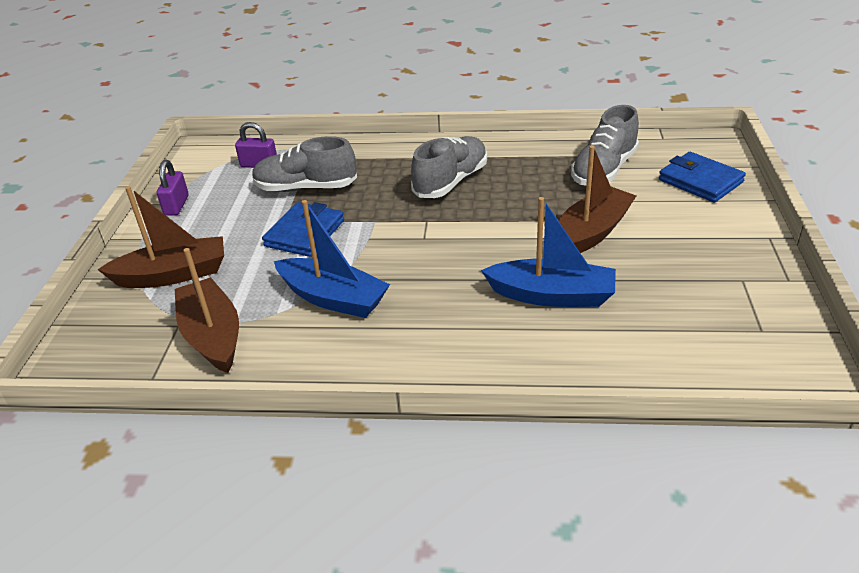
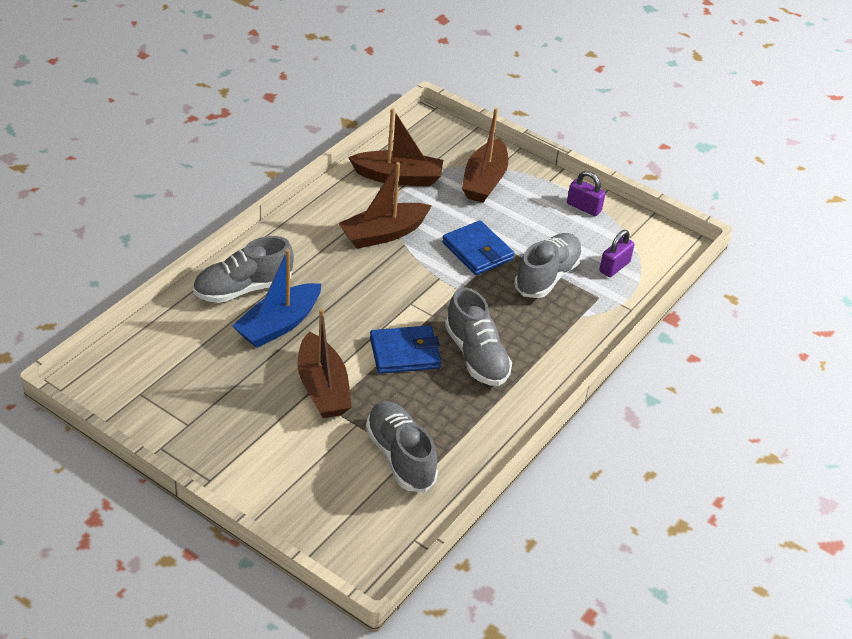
camera: 115 degrees right, 5 degrees up
(333, 298) = (383, 234): blue boat -> brown boat
(533, 348) = (243, 289): none -> grey shoe
(700, 181) = (319, 504): blue wallet -> blue wallet (405, 353)

